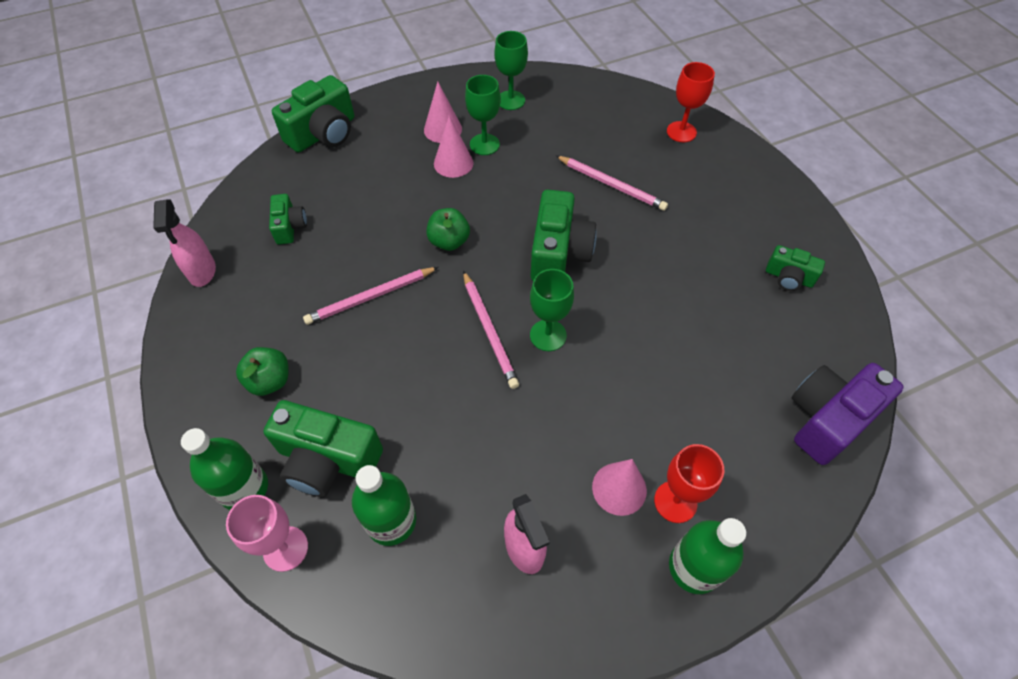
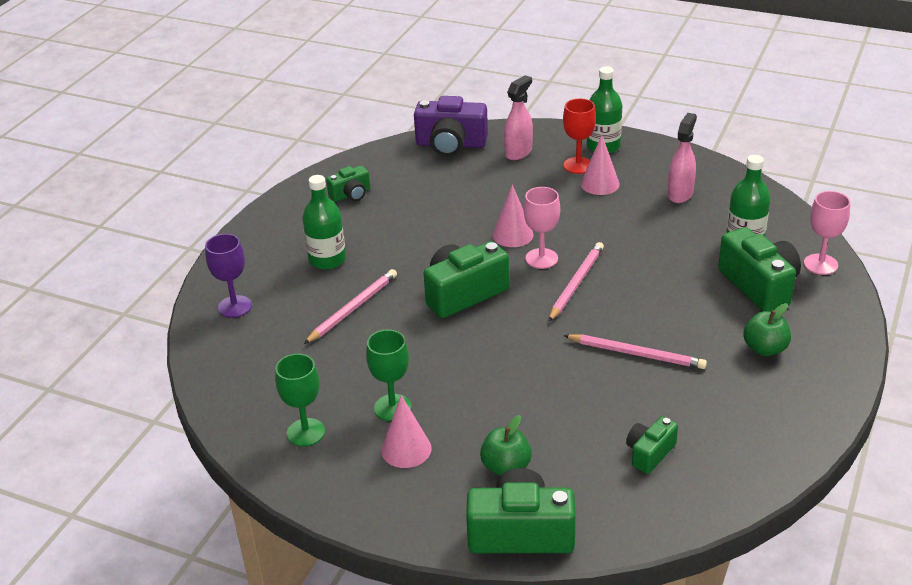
camera: 130 degrees left, 20 degrees down
(202, 271) = (763, 465): pink spray bottle -> pink spray bottle (518, 152)
(244, 488) = (828, 303): green bottle -> green bottle (327, 259)
(449, 241) = (530, 352): green apple -> green apple (506, 467)
(453, 163) = (442, 410): pink cone -> pink cone (513, 235)
(548, 335) = (541, 258): green goblet -> pink goblet
(611, 185) = (353, 308): pink pencil -> pink pencil turned 45 degrees clockwise
(681, 132) = (235, 306): red goblet -> purple goblet
(788, 277) = (351, 195): green camera -> green camera turned 75 degrees clockwise

